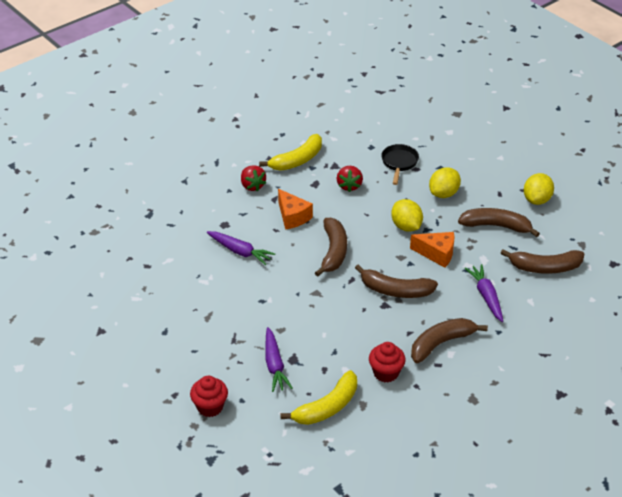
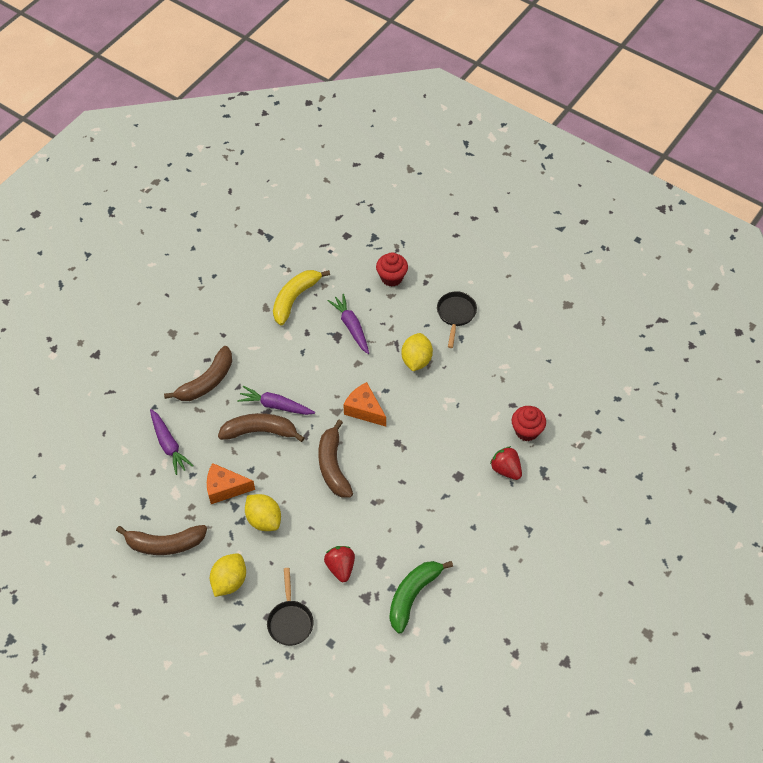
camera: 165 degrees right, 15 degrees up
(159, 354) = (455, 315): none -> black pan
(240, 251) = (428, 443): purple carrot -> purple carrot (275, 405)
(252, 186) = (450, 540): red strawberry -> red strawberry (506, 469)
(292, 217) = (390, 504): orange cheese -> orange cheese (364, 410)
(297, 160) = (413, 595): yellow banana -> green banana
(386, 373) = (252, 341): red cupcake -> red cupcake (526, 431)
(537, 200) = (120, 597): yellow lemon -> yellow lemon (416, 360)
(545, 267) = (110, 496): brown banana -> none

